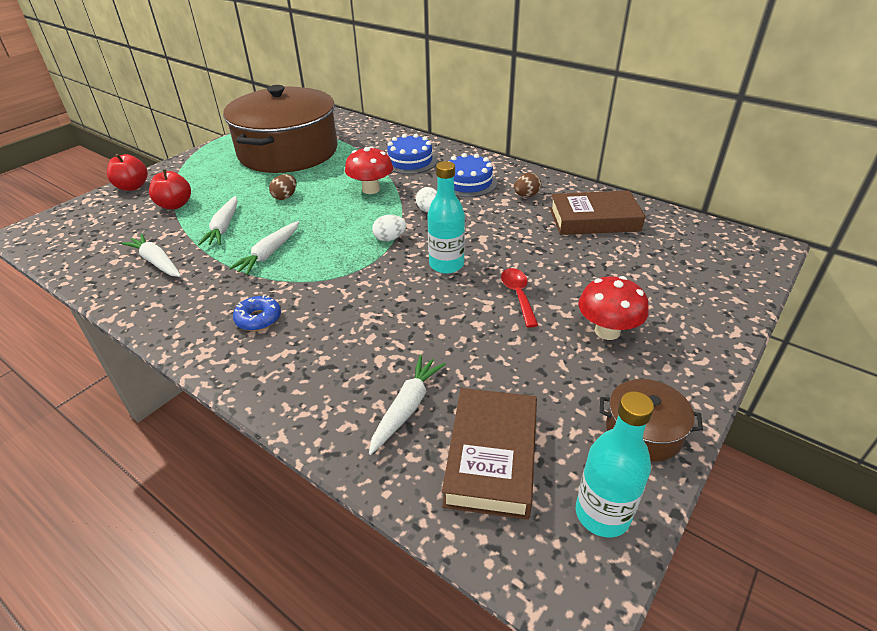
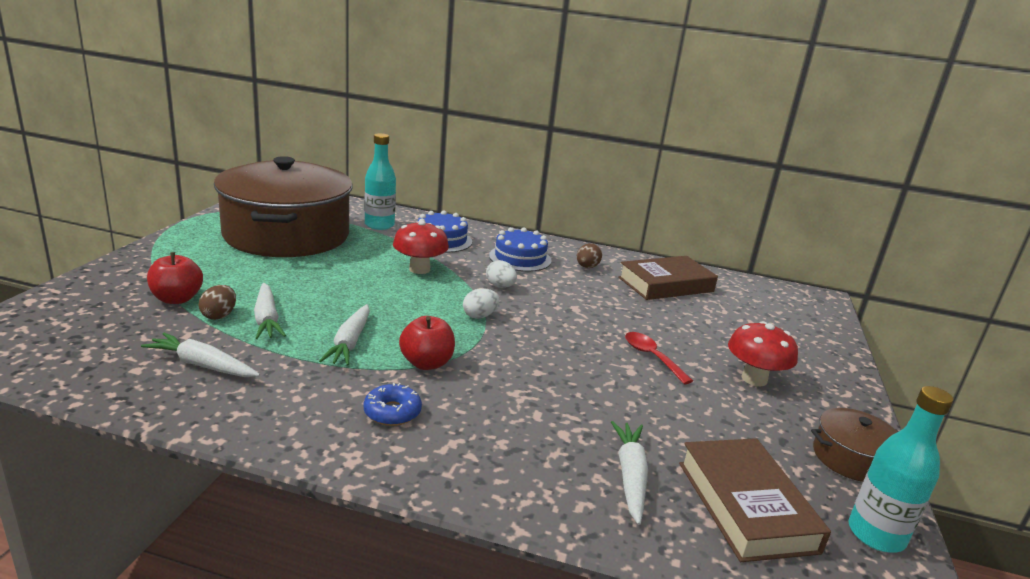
camera: 25 degrees left, 15 degrees down
(132, 187) = (94, 281): red apple -> red apple (426, 363)
(285, 197) = (321, 282): brown egg -> brown egg (219, 315)
(446, 265) = (560, 336): turquoise bottle -> turquoise bottle (379, 225)

